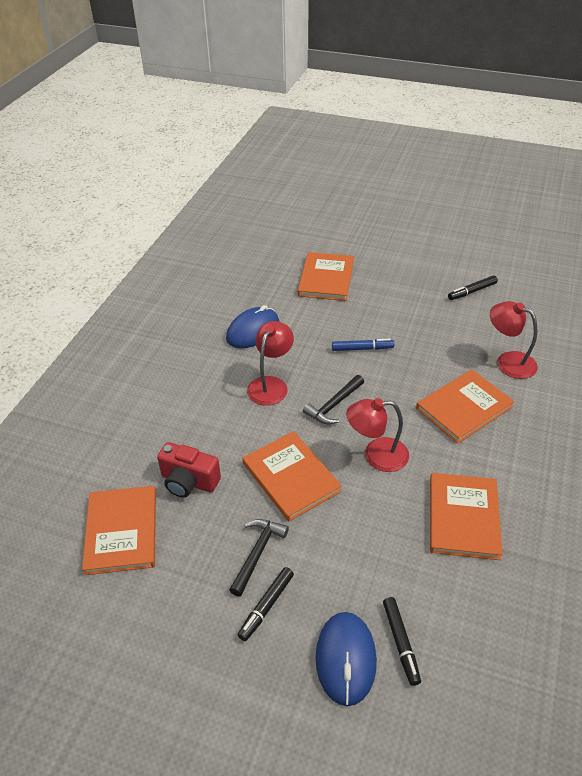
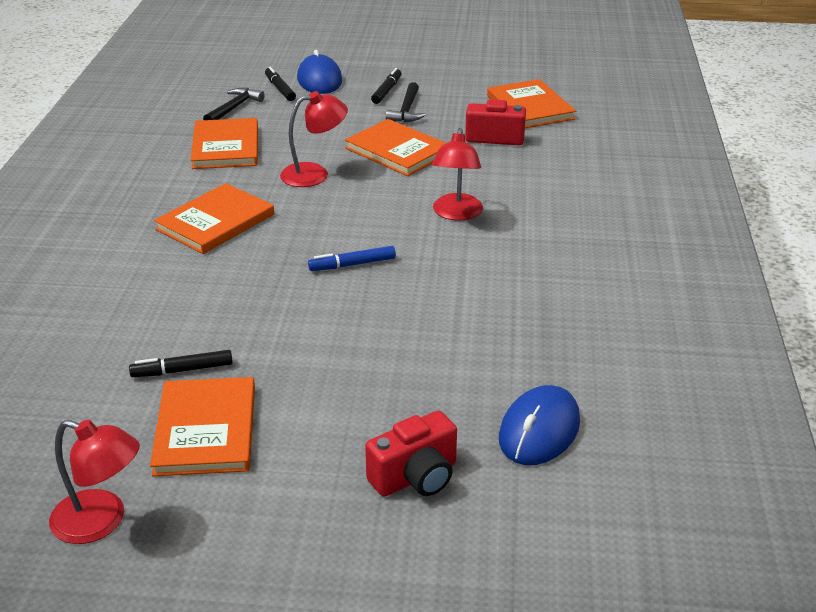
camera: 165 degrees right, 10 degrees down
(253, 331) = (514, 266): blue mouse -> blue mouse (539, 430)
(326, 278) = (439, 357): orange book -> orange book (205, 430)
(333, 405) = (372, 205): black hammer -> black hammer (234, 108)
(357, 229) = (415, 477): none -> red camera
(472, 291) = (182, 370): black marker -> black marker turned 150 degrees counterclockwise
(508, 361) = (147, 276): red lamp -> red lamp (101, 521)

